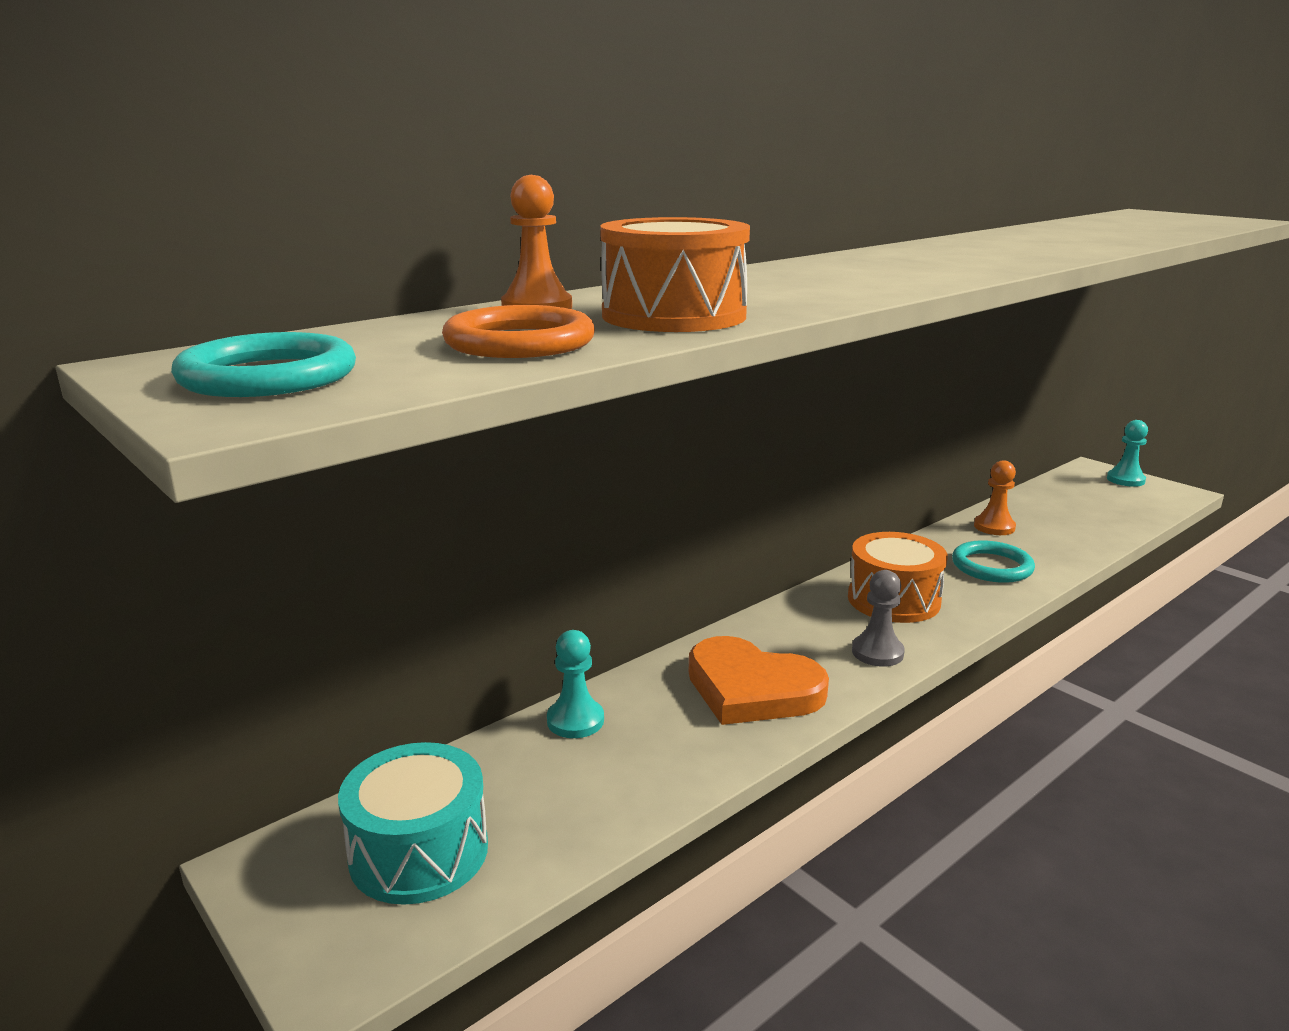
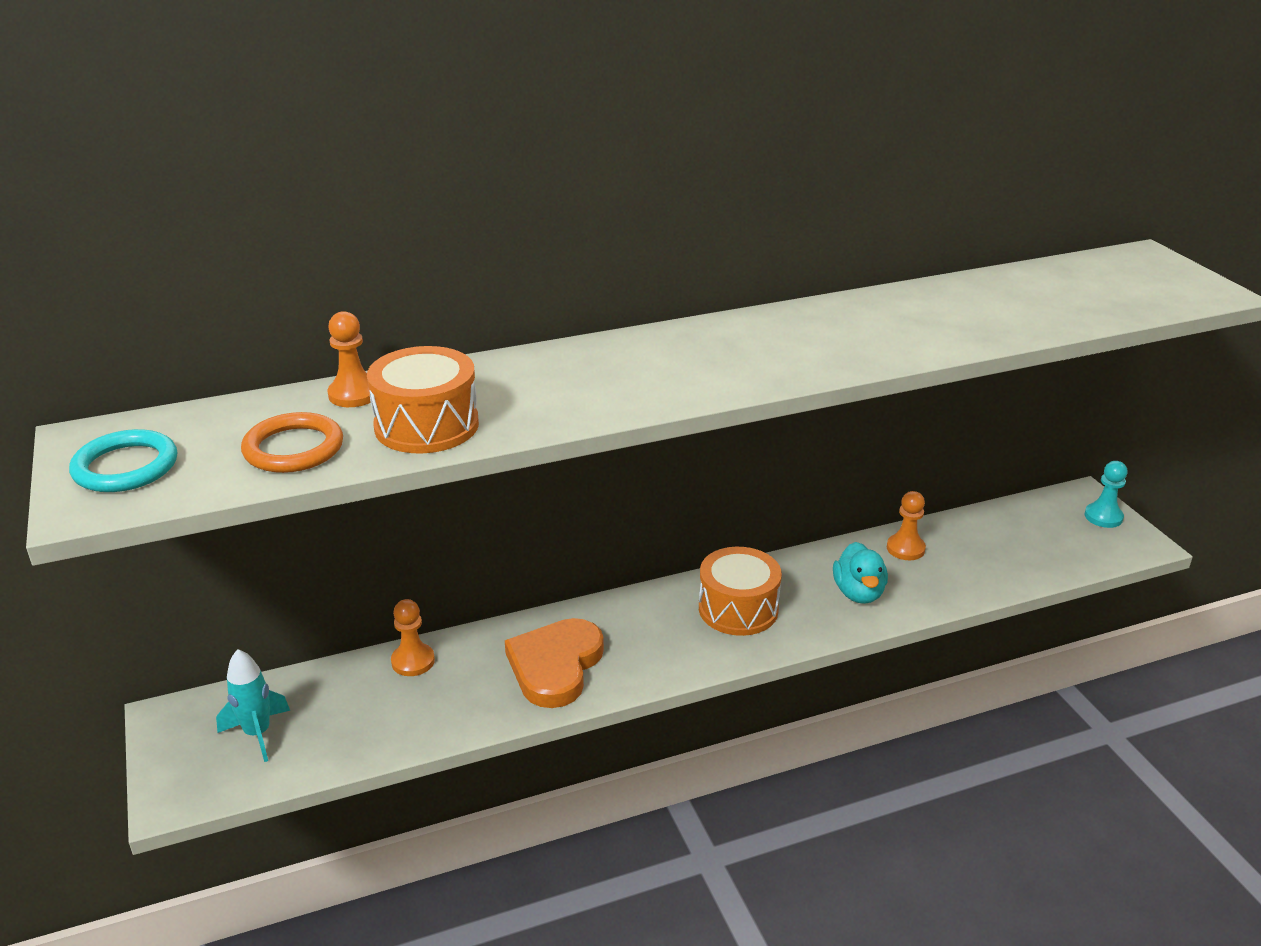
camera: 20 degrees right, 10 degrees up
(419, 852) = (258, 733): turquoise drum -> turquoise rocket
(575, 721) = (413, 661): turquoise pawn -> orange pawn
(751, 689) = (555, 666): orange heart -> orange heart turned 60 degrees clockwise
(877, 652) = (678, 657): grey pawn -> none
(992, 566) = (858, 593): turquoise ring -> turquoise duck

